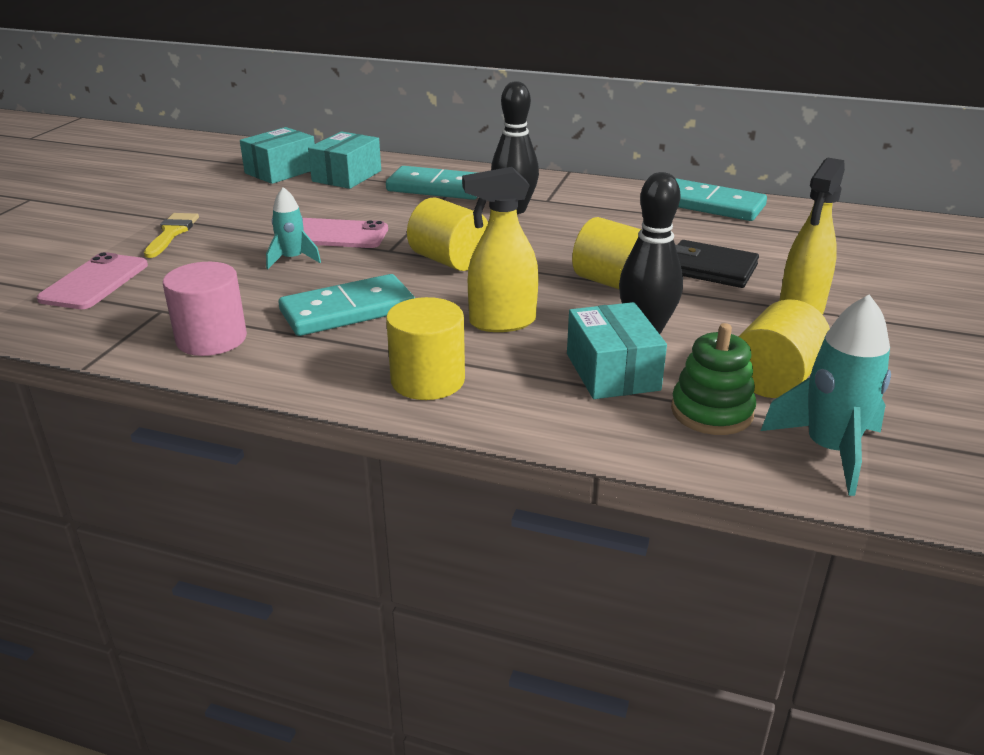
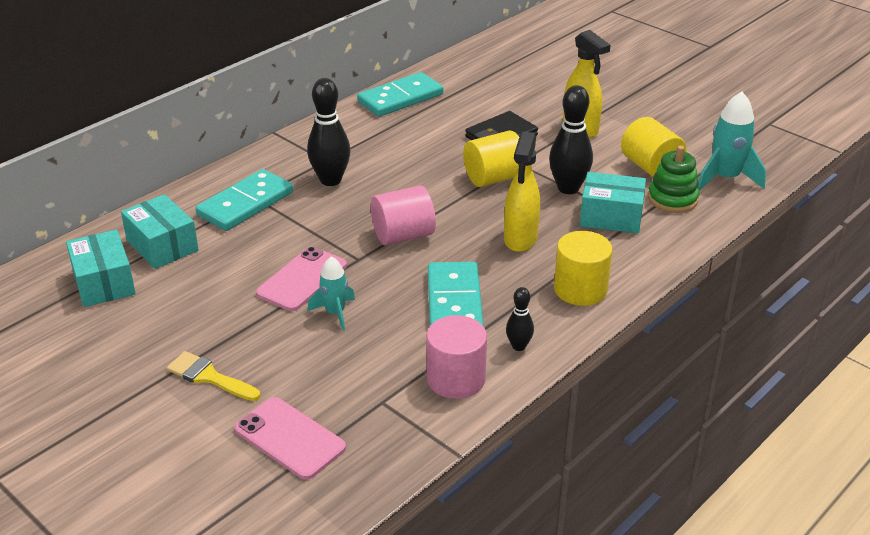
camera: 65 degrees left, 5 degrees up
(287, 362) = (518, 346): none -> black bowling pin
(449, 261) = (403, 235): yellow cylinder -> pink cylinder

